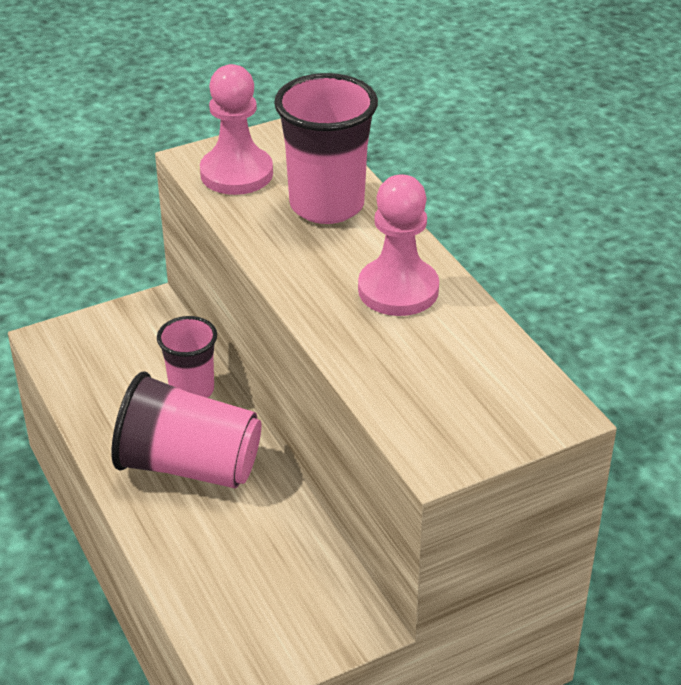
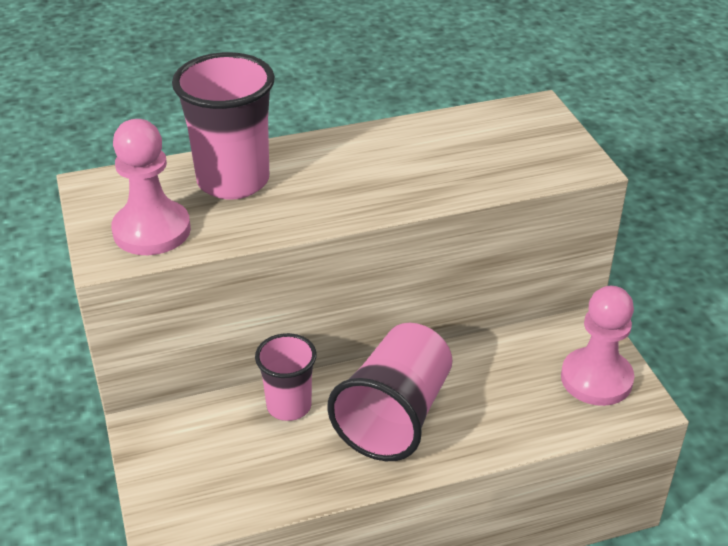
camera: 80 degrees left, 0 degrees up
(398, 290) = (374, 157): pink pawn -> pink pawn (596, 379)

